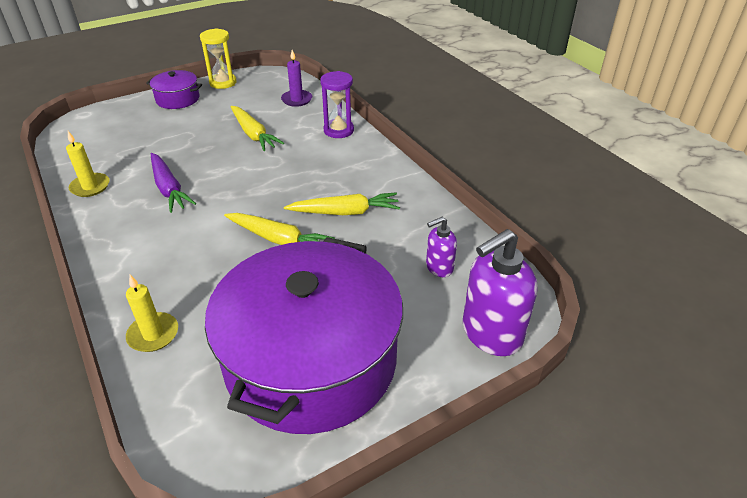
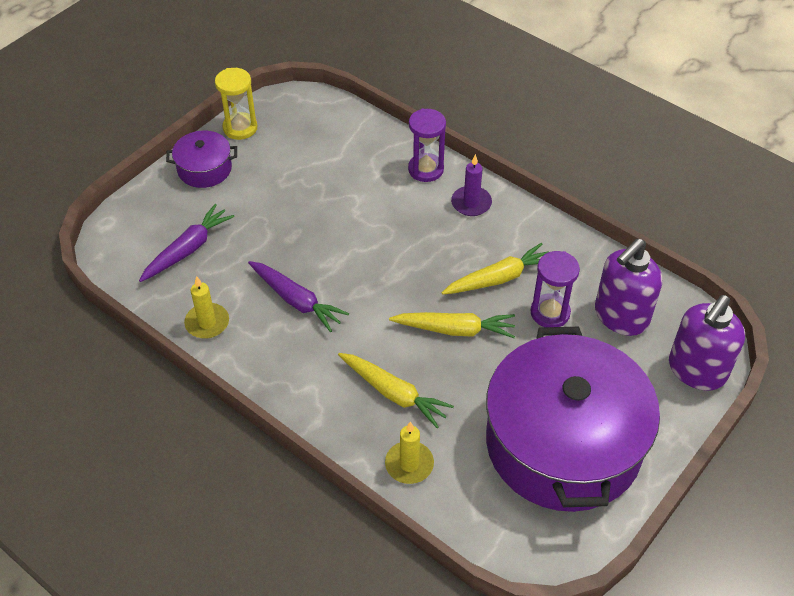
camera: 20 degrees left, 10 degrees up
(121, 140) = (187, 249): none -> purple carrot
(253, 134) = (334, 200): yellow carrot -> yellow carrot (393, 393)
(297, 100) = (348, 134): purple candle -> purple candle (471, 203)
(373, 248) = (550, 313): none -> purple hourglass
(439, 267) = (621, 316): purple soap dispenser -> purple soap dispenser, size x1.86

